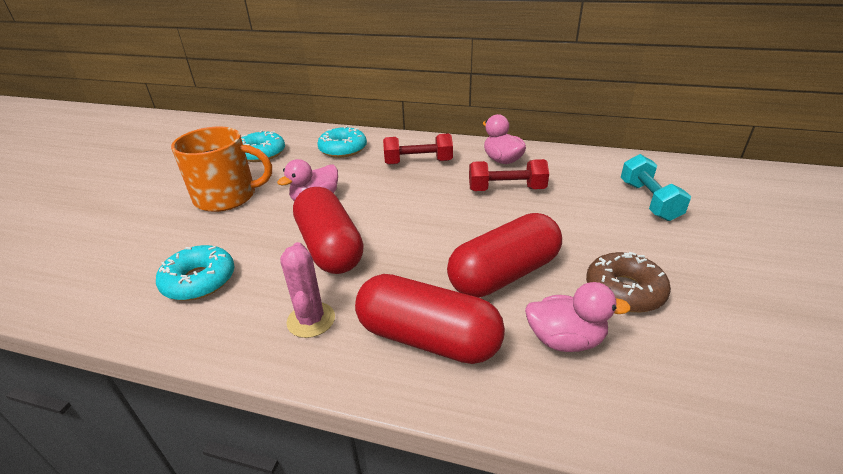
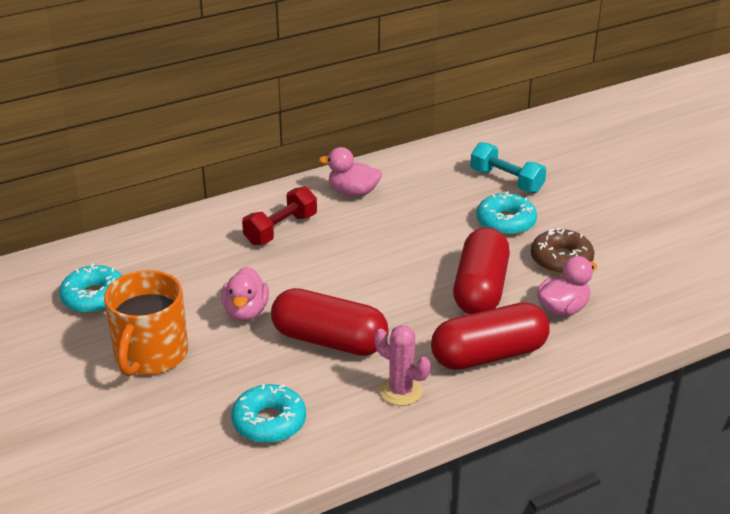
camera: 45 degrees left, 0 degrees up
(227, 197) = (150, 354): orange mug -> orange mug turned 150 degrees clockwise
(343, 149) = (179, 250): turquoise donut -> turquoise donut (505, 222)
(506, 189) = (394, 220): red dumbbell -> none

